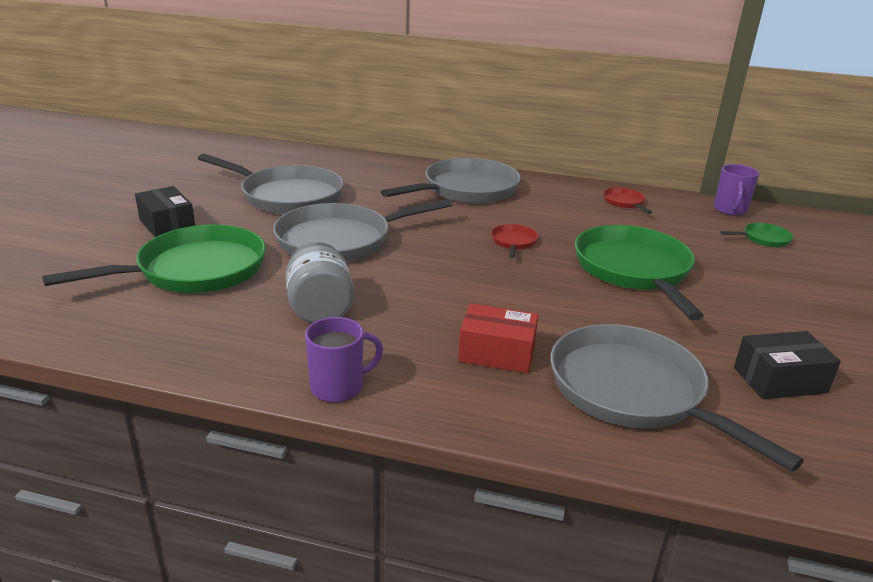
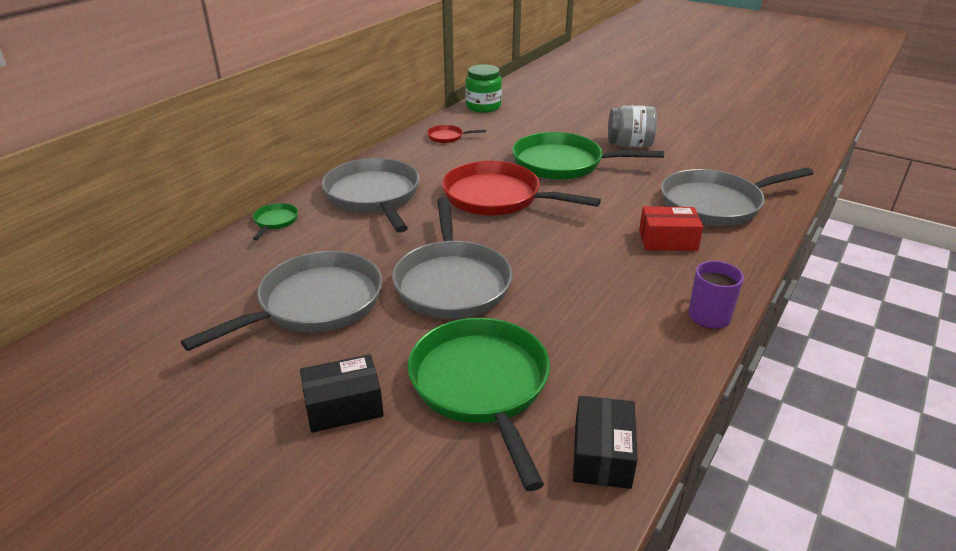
camera: 70 degrees left, 5 degrees up
(320, 308) = (585, 310): grey jar -> grey jar (629, 144)
(497, 353) = (667, 240): red box -> red box turned 60 degrees clockwise
(513, 242) = (497, 197): red pan -> red pan, size x2.32
(730, 210) = (483, 106): purple mug -> green jar
(763, 239) = (533, 110): green pan -> green pan (275, 221)
(779, 380) = (705, 159): black box -> black box (602, 455)

